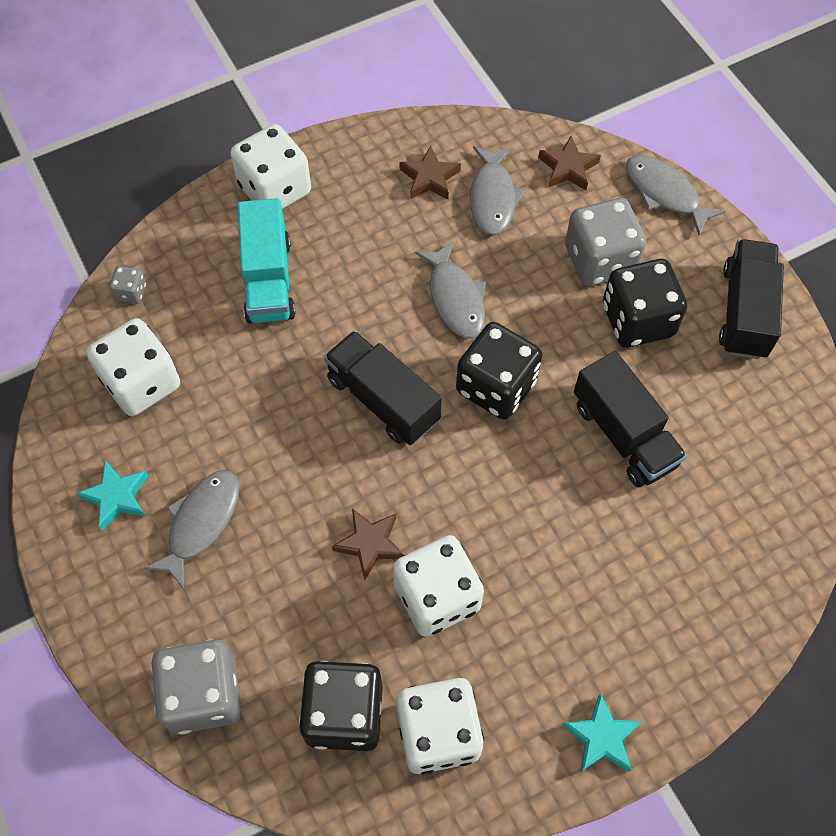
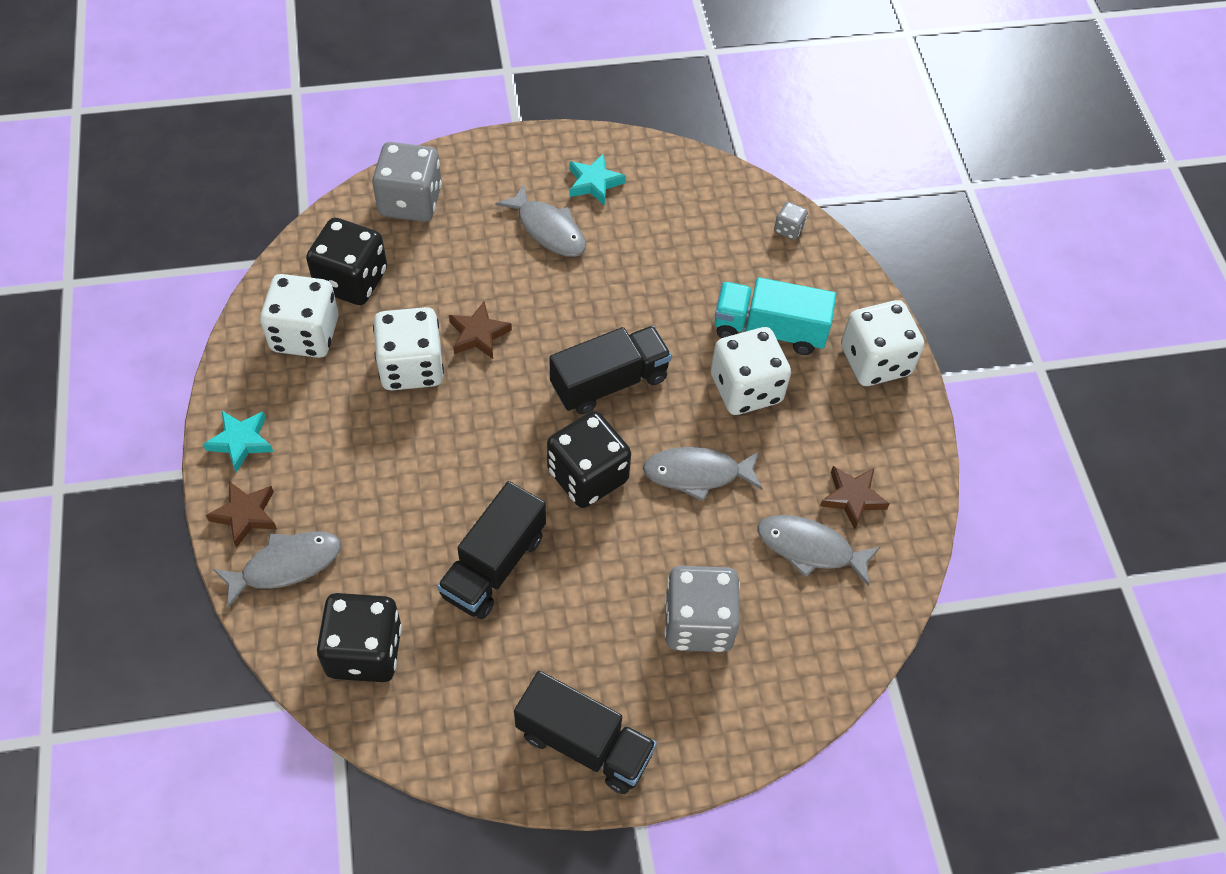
camera: 105 degrees right, 5 degrees down
(142, 383) = (693, 218): white dice -> white dice (746, 388)
(568, 168) = (829, 638): brown star -> brown star (245, 515)
(623, 434) = (493, 565): black truck -> black truck turned 45 degrees counterclockwise
(637, 320) = (613, 630): black dice -> black dice (364, 651)
(665, 193) = (765, 728): grey fish -> grey fish (286, 565)

